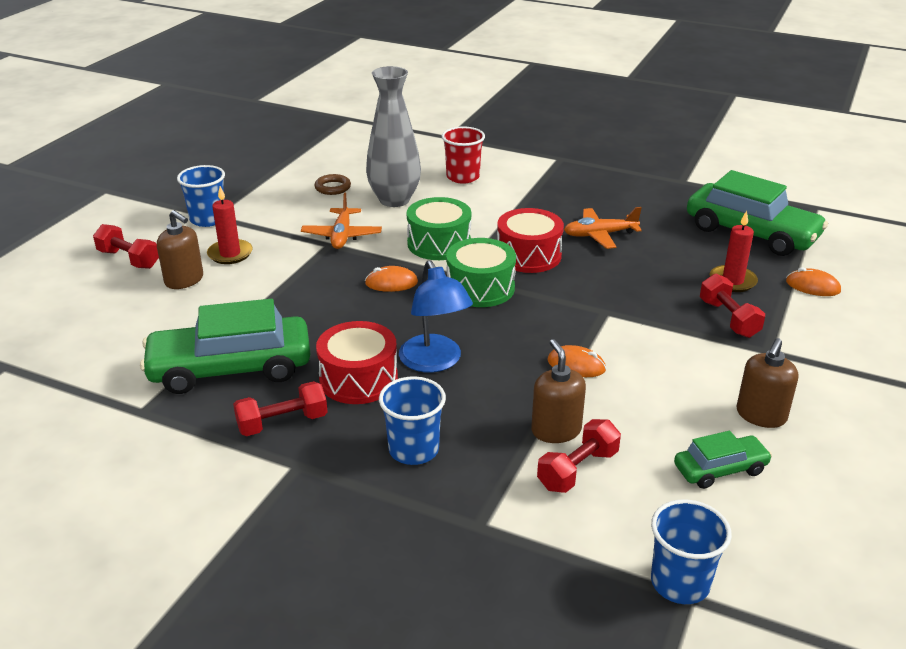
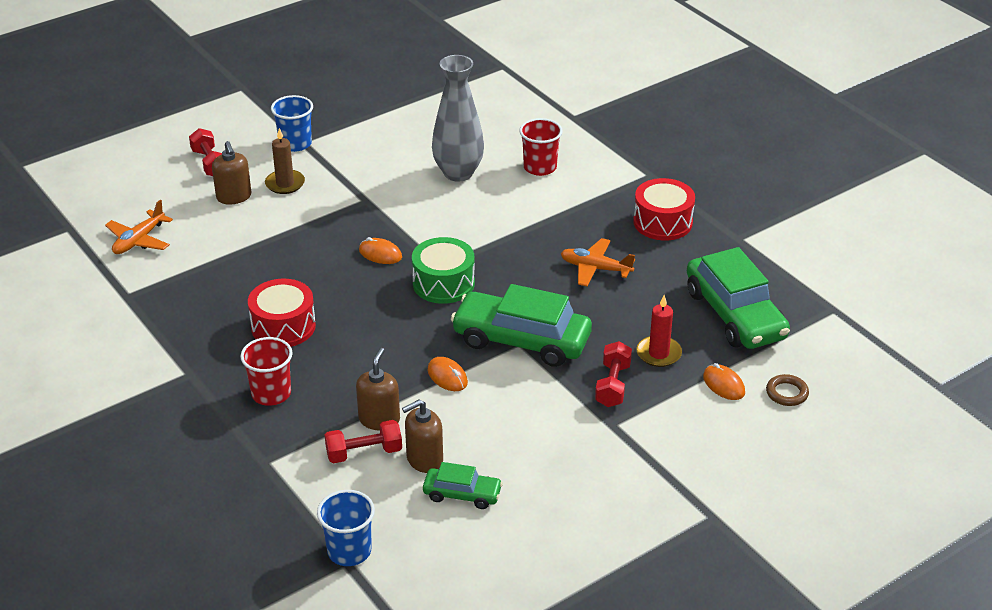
camera: 30 degrees right, 5 degrees up
(230, 254) = (285, 184): red candle -> brown candle
(230, 368) = (206, 284): green car -> green car (521, 340)
(282, 423) = (205, 340): red dumbbell -> none
(332, 187) = (419, 143): brown ring -> brown ring (787, 393)
(342, 235) = (383, 195): orange plane -> orange plane (139, 240)
(413, 450) = (271, 394): blue cup -> red cup
(434, 362) = (348, 334): blue lamp -> none
(439, 243) = (452, 230): green drum -> none
(528, 255) = (513, 267): red drum -> red drum (662, 222)
(761, 415) = (540, 470): brown soap dispenser -> brown soap dispenser (424, 459)

